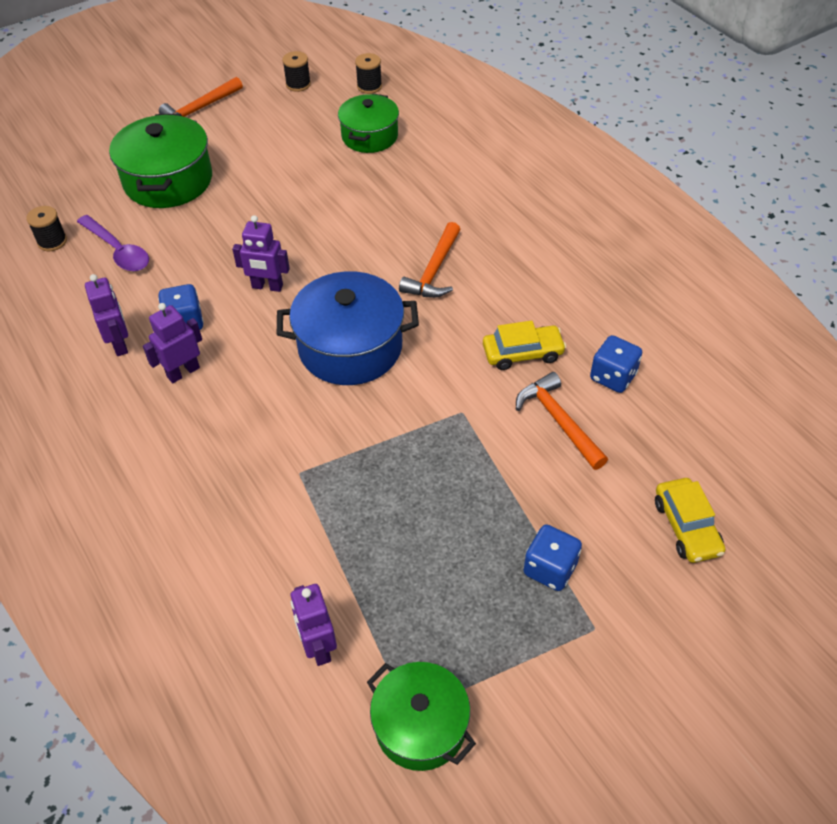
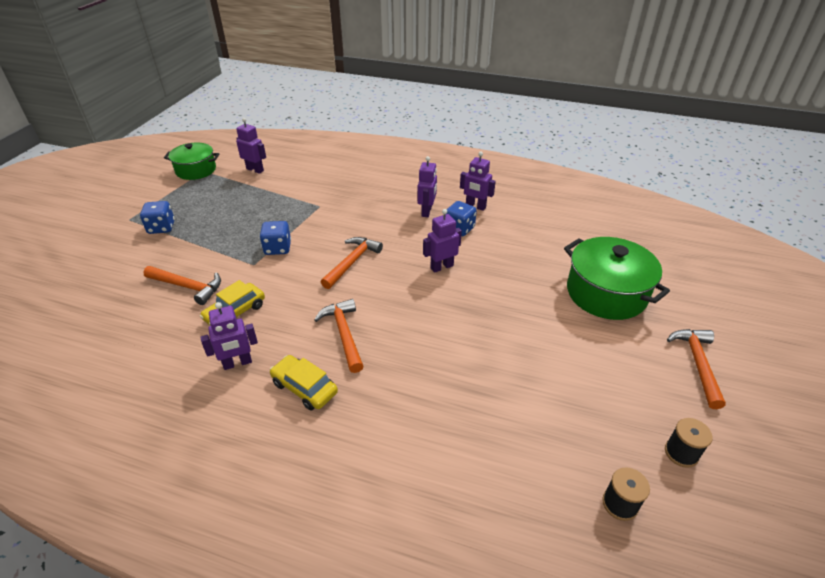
camera: 140 degrees right, 10 degrees down
(52, 241) = (595, 226): black spool -> none
(118, 251) = (553, 240): purple spoon -> none
(350, 347) = (352, 262): blue pot -> orange hammer
(370, 136) = (532, 430): green pot -> none
(551, 295) = (237, 363): none -> purple robot
(613, 377) = (159, 329): blue dice -> blue dice (277, 248)
(686, 527) = (84, 273): yellow car -> yellow car (304, 388)

